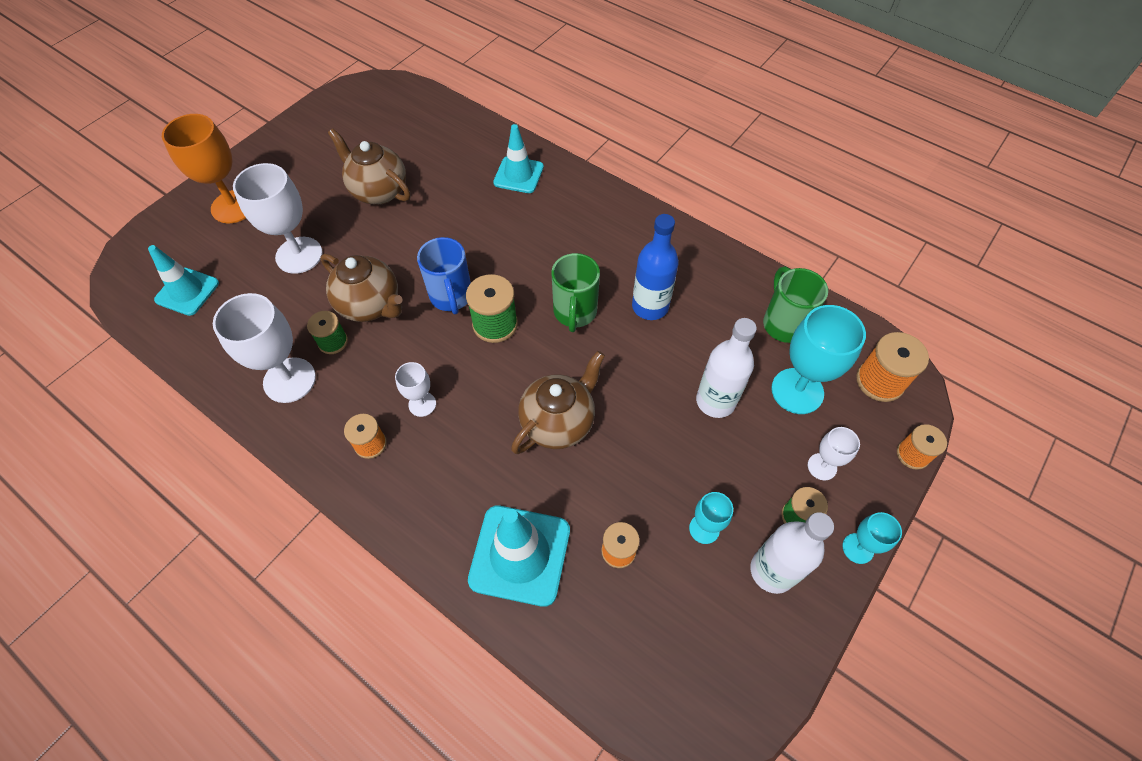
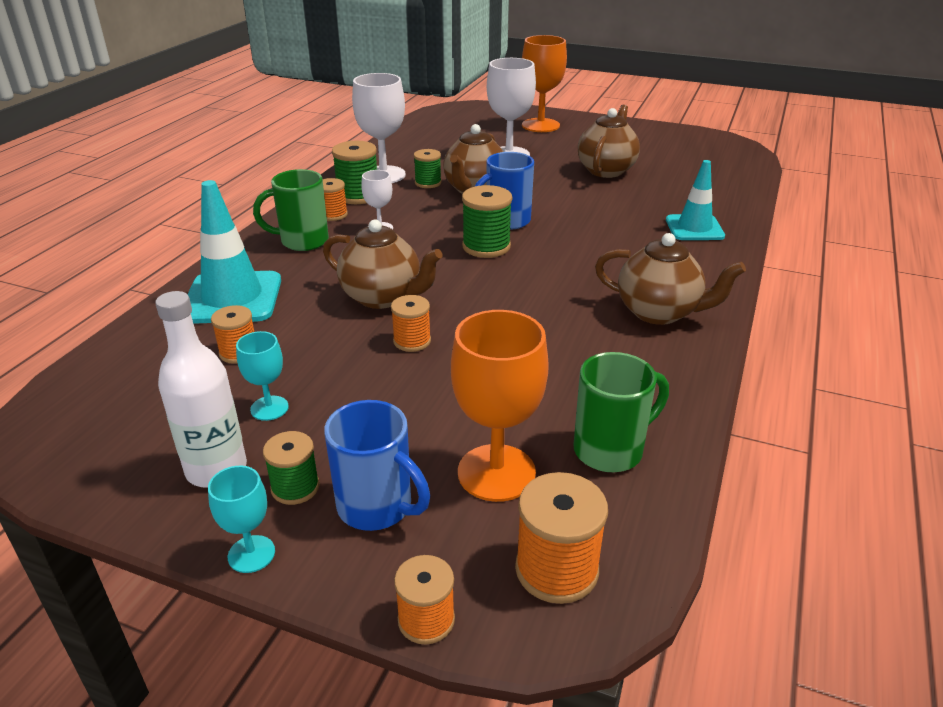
camera: 75 degrees right, 25 degrees down
(187, 291) = (448, 128): turquoise traffic cone -> none
(333, 413) = (358, 196): none -> green spool
(575, 313) = (527, 287): green mug -> green mug (302, 241)
(634, 412) = (412, 341): none -> orange spool
(636, 243) = (659, 312): none -> brown teapot
(650, 306) = (567, 334): blue bottle -> none
(715, 401) = (449, 399): white bottle -> none
(797, 391) = (496, 473): turquoise goblet -> orange goblet
(822, 466) = (377, 507): white goblet -> blue mug

